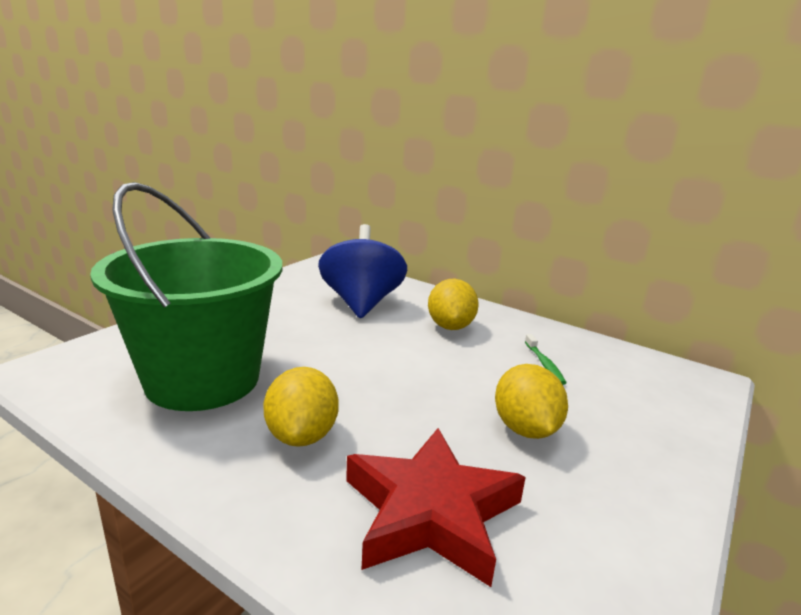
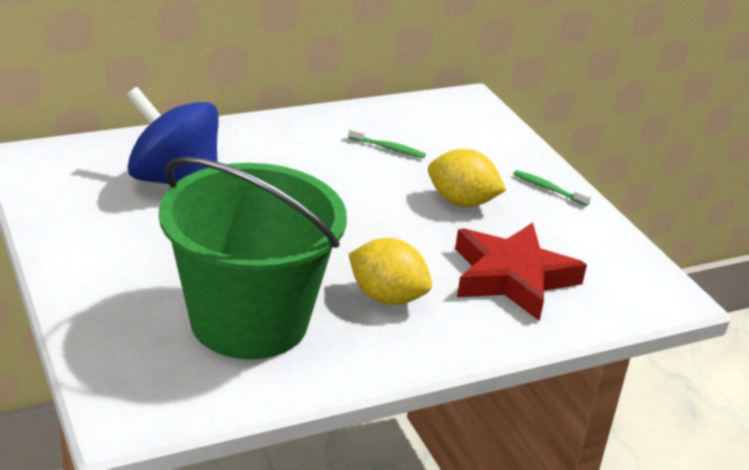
camera: 60 degrees left, 10 degrees up
(450, 326) = (280, 157): yellow lemon -> none
(650, 482) = (548, 189): none -> green toothbrush

